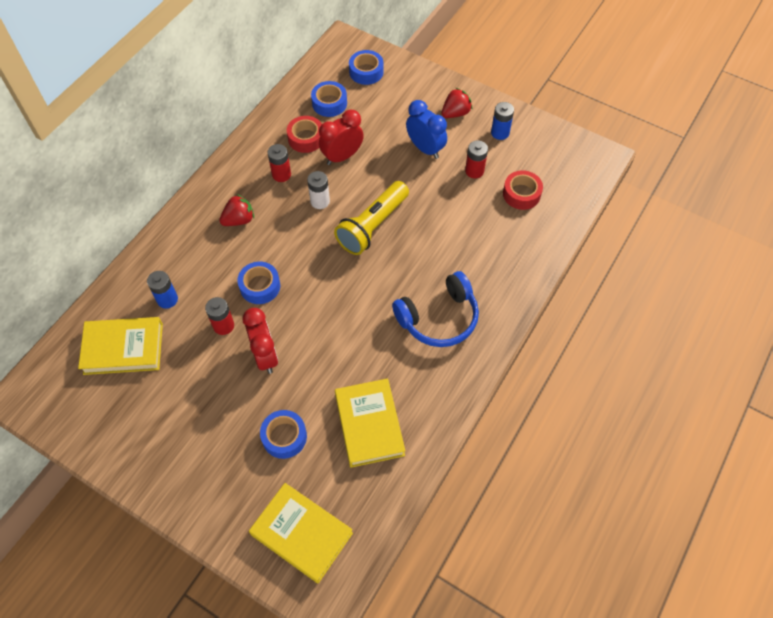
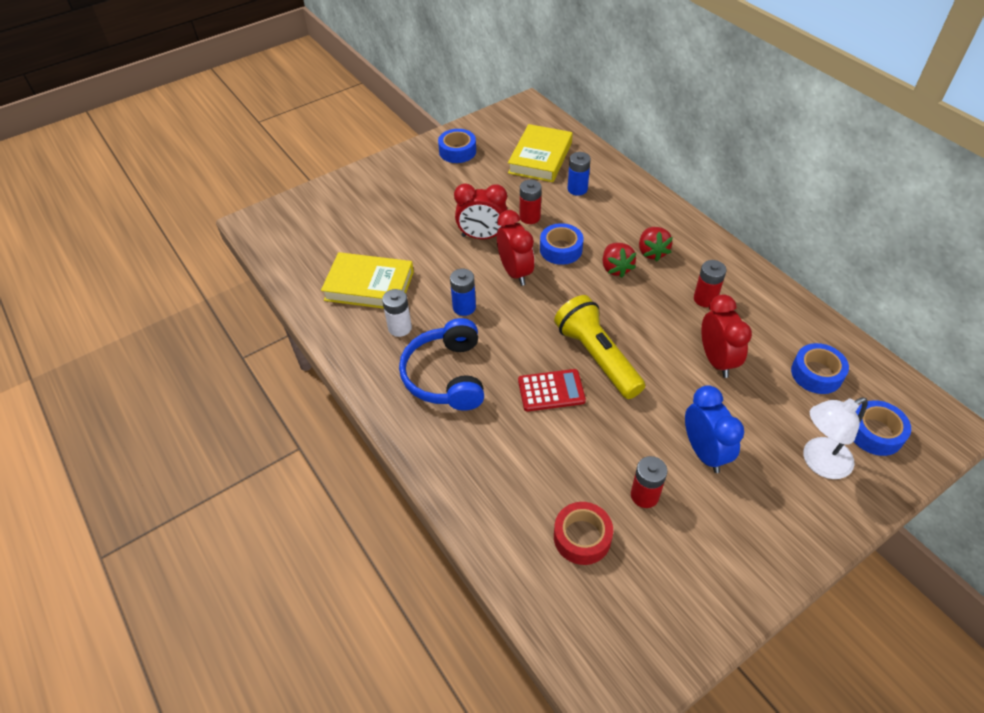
camera: 115 degrees right, 10 degrees down
(284, 437) = (397, 230): blue tape -> blue tape (457, 151)
(301, 534) = (311, 221): yellow book -> none
(303, 311) = (515, 272): none -> red clock
(306, 138) = (757, 334): red tape -> none
(320, 201) = (652, 321): white battery -> white battery (400, 328)
(403, 94) = (819, 462): none -> white lamp
(418, 245) = (551, 391): none -> red calculator
(425, 148) = (704, 452): blue clock -> blue clock turned 90 degrees counterclockwise
(455, 113) = (764, 516): red strawberry -> red strawberry (616, 268)
(500, 133) = (708, 560): blue battery -> blue battery (464, 307)

